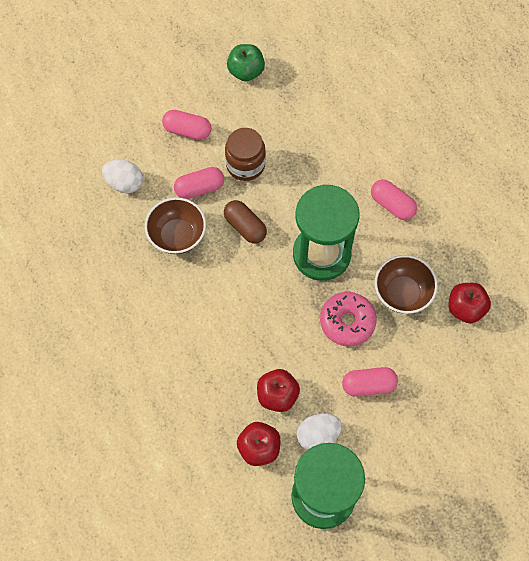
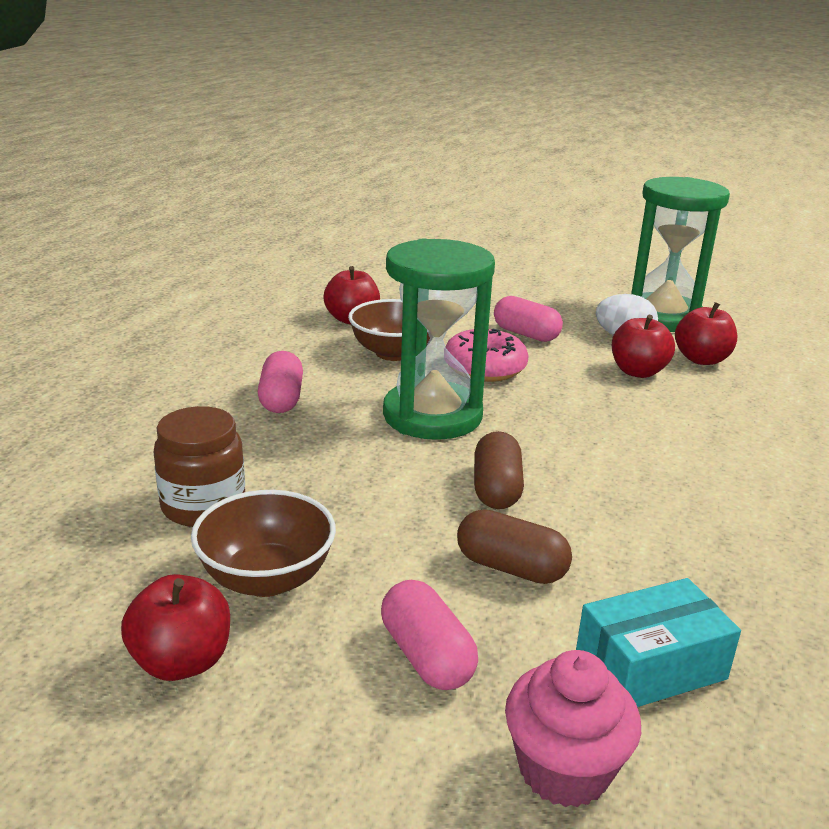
camera: 135 degrees left, 40 degrees down
(120, 128) = (564, 769): none -> pink cupcake
(124, 183) = (650, 666): white egg -> turquoise box
(177, 235) = (619, 542): brown bowl -> brown bowl (266, 578)
(199, 188) = (511, 568): pink capsule -> brown capsule
(245, 164) = (395, 544): brown jar -> brown jar (203, 506)
(246, 71) = (182, 661): green apple -> red apple

